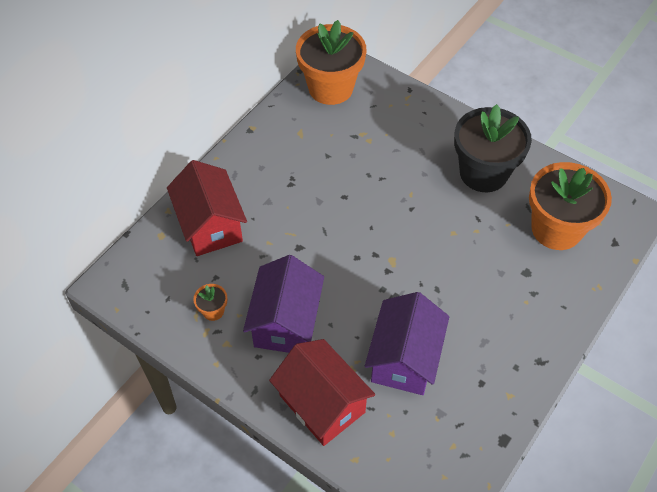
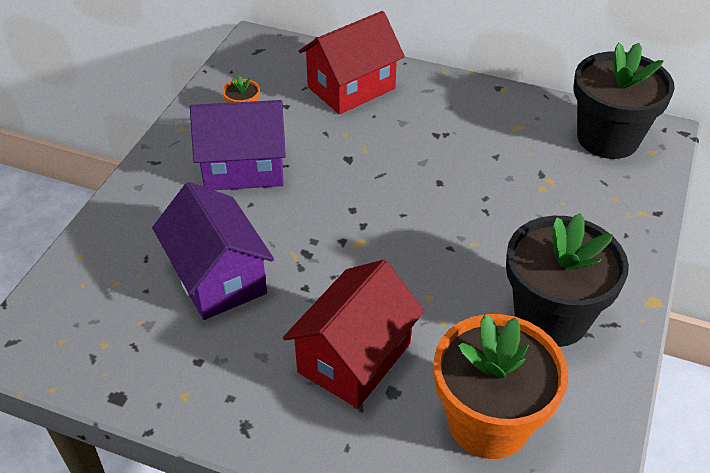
camera: 75 degrees right, 10 degrees down
(322, 403) = (146, 216): red house -> red house (354, 358)
(330, 88) = (607, 138): orange flower pot -> black flower pot
(404, 358) = (218, 277): purple house -> purple house turned 60 degrees clockwise

